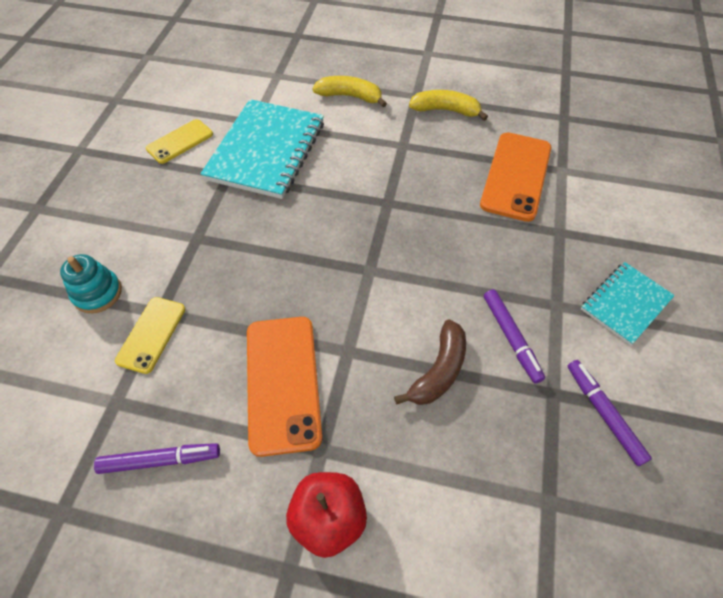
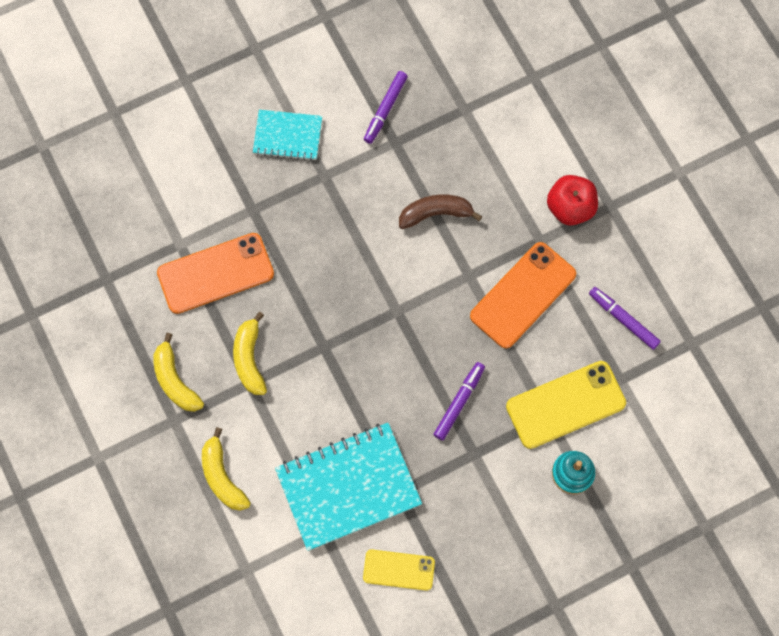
camera: 130 degrees left, 15 degrees up
(151, 334) = (565, 405): yellow phone -> yellow phone, size x1.68
(422, 155) = (249, 359): none -> yellow banana
(511, 338) = (375, 188): purple marker -> purple marker (459, 402)

